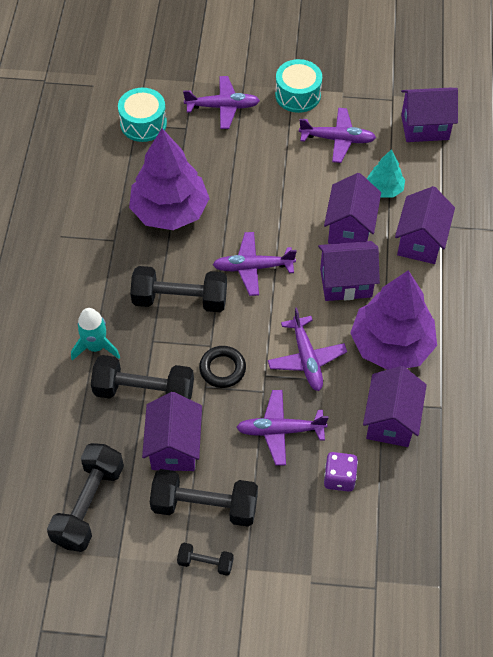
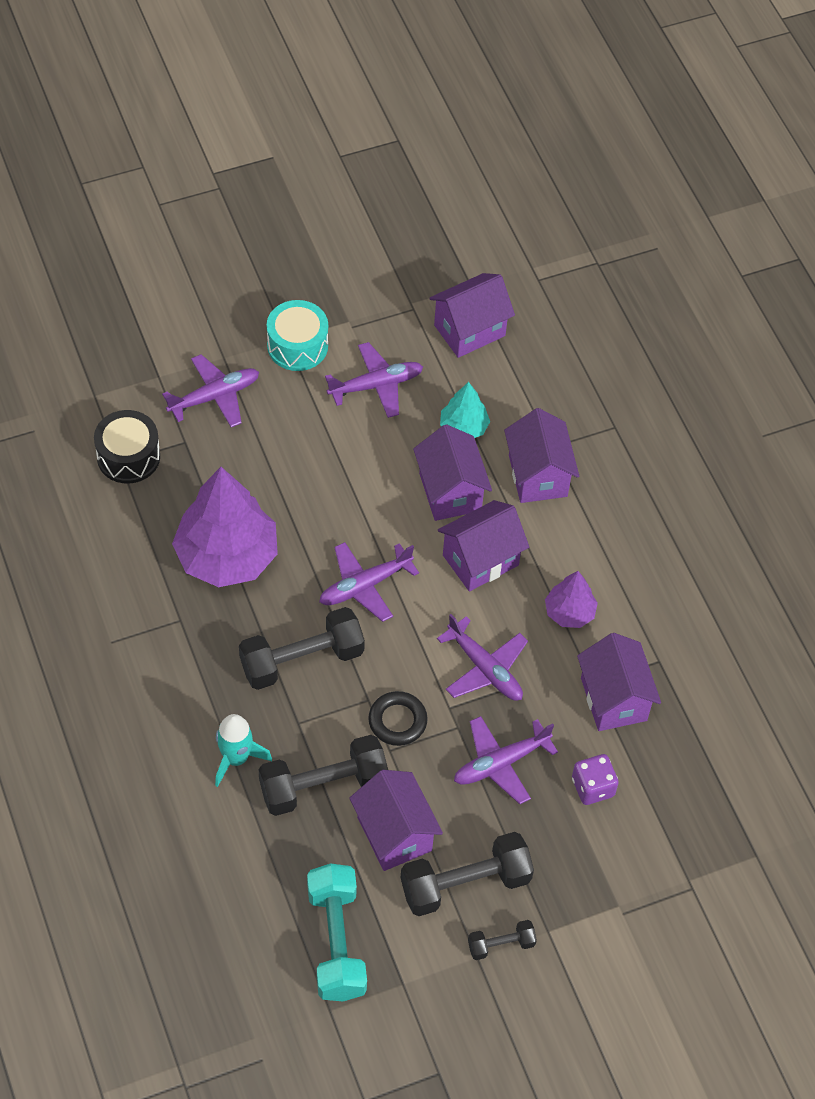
camera: 30 degrees left, 0 degrees up
(89, 505) = (336, 942): black dumbbell -> turquoise dumbbell
(143, 123) = (128, 456): turquoise drum -> black drum
(391, 345) = (569, 612): purple tree -> purple tree, size x0.50

